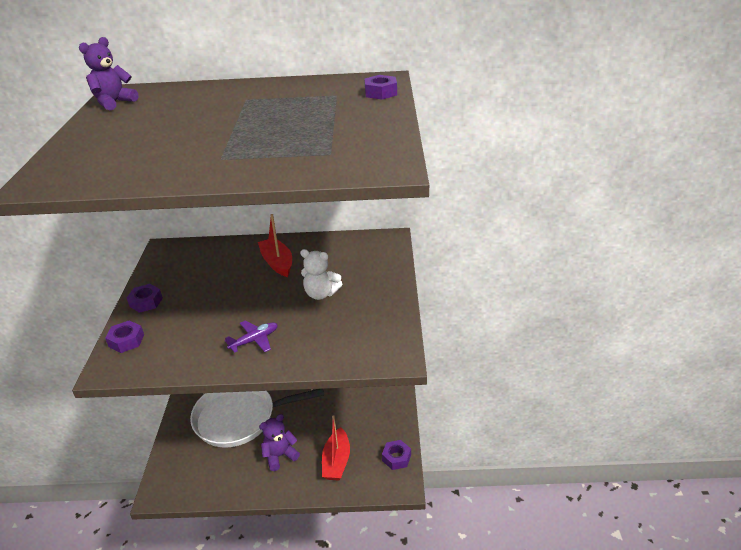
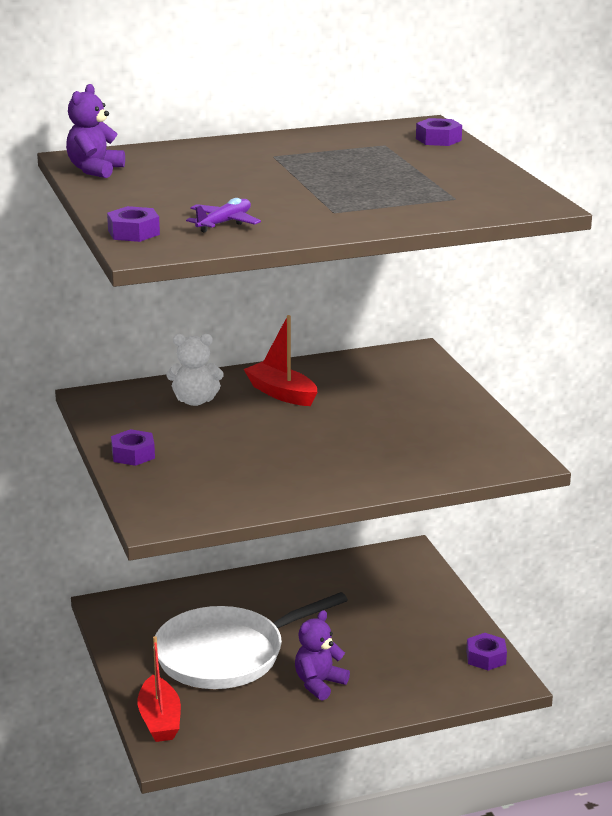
camera: 20 degrees left, 10 degrees down
(126, 341) = (150, 494): purple nut -> purple nut (133, 232)
(254, 340) = (328, 470): purple plane -> purple plane (224, 223)
(321, 294) = (373, 417): white teddy bear -> white teddy bear (195, 401)
(336, 461) = (405, 675): red boat -> red boat (160, 720)

